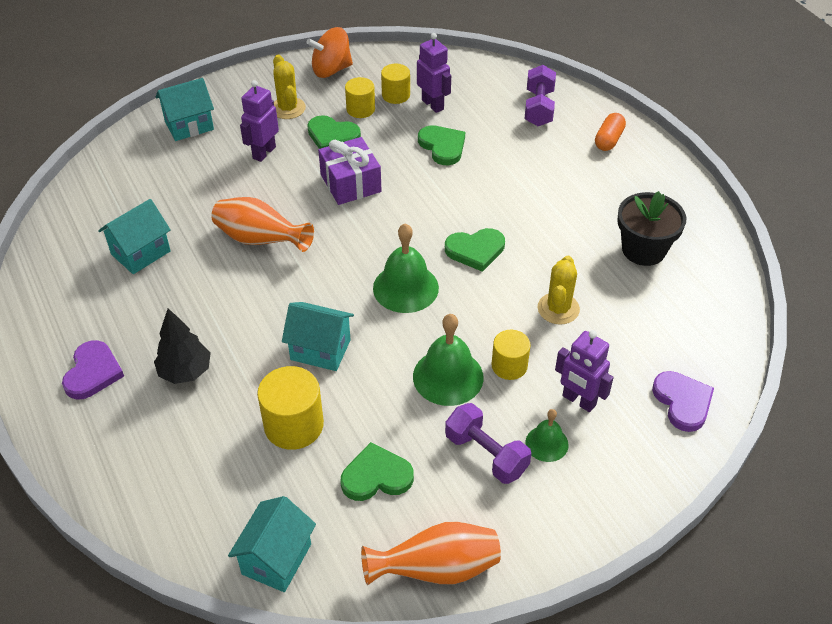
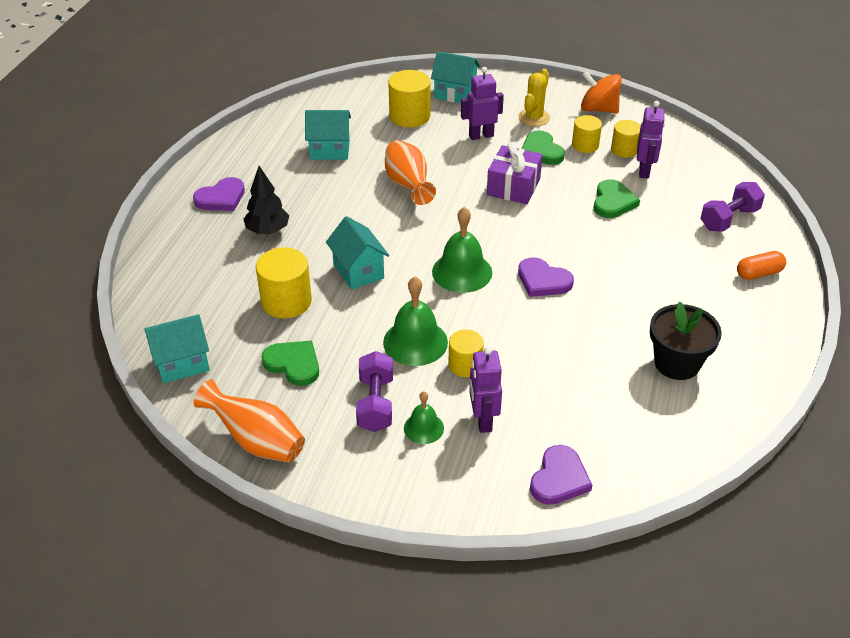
camera: 45 degrees right, 5 degrees down
(174, 172) = (409, 116): none -> yellow cylinder
(475, 250) = (543, 280): green heart -> purple heart
(558, 309) = (551, 355): yellow cactus -> none

